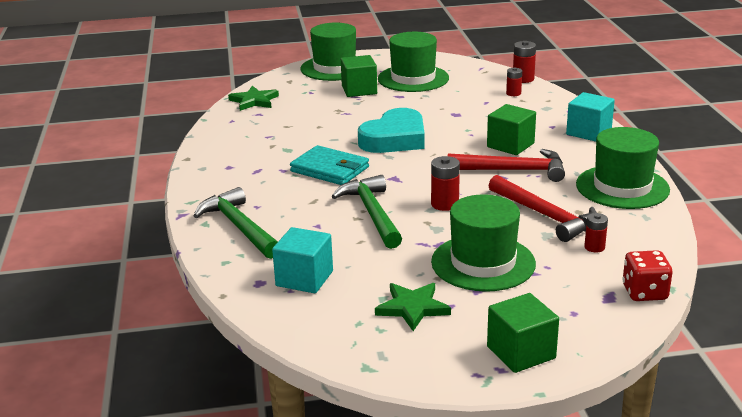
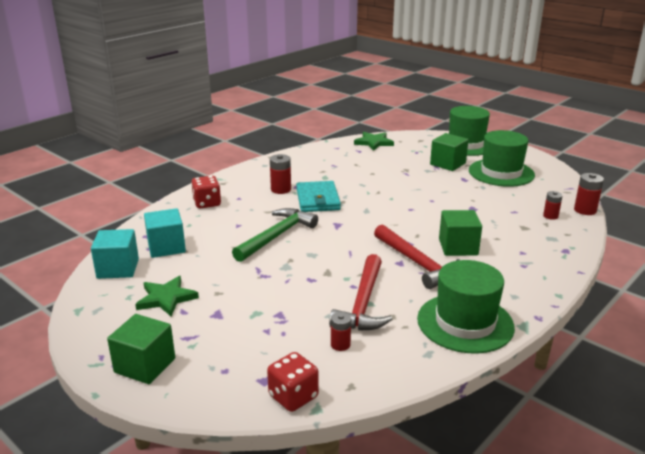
camera: 50 degrees right, 0 degrees up
(239, 227) = (207, 203): green hammer -> red dice
(395, 139) = (395, 202): turquoise heart -> none
(445, 204) = (325, 256): red battery -> red battery (281, 189)
(483, 263) = (257, 303): green hat -> none
(588, 132) = (540, 272): turquoise cube -> turquoise cube (118, 268)

